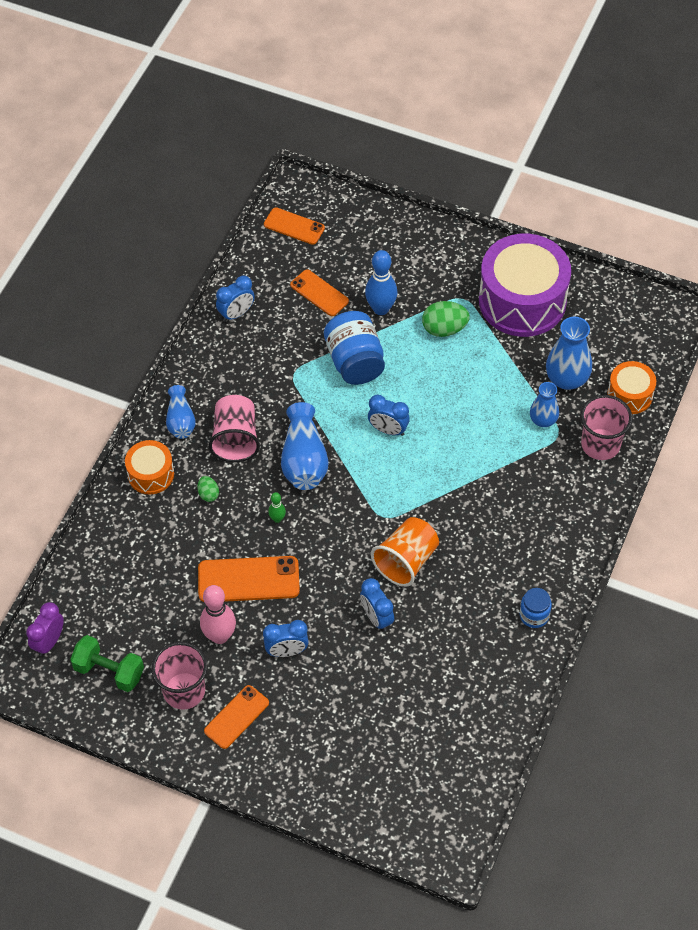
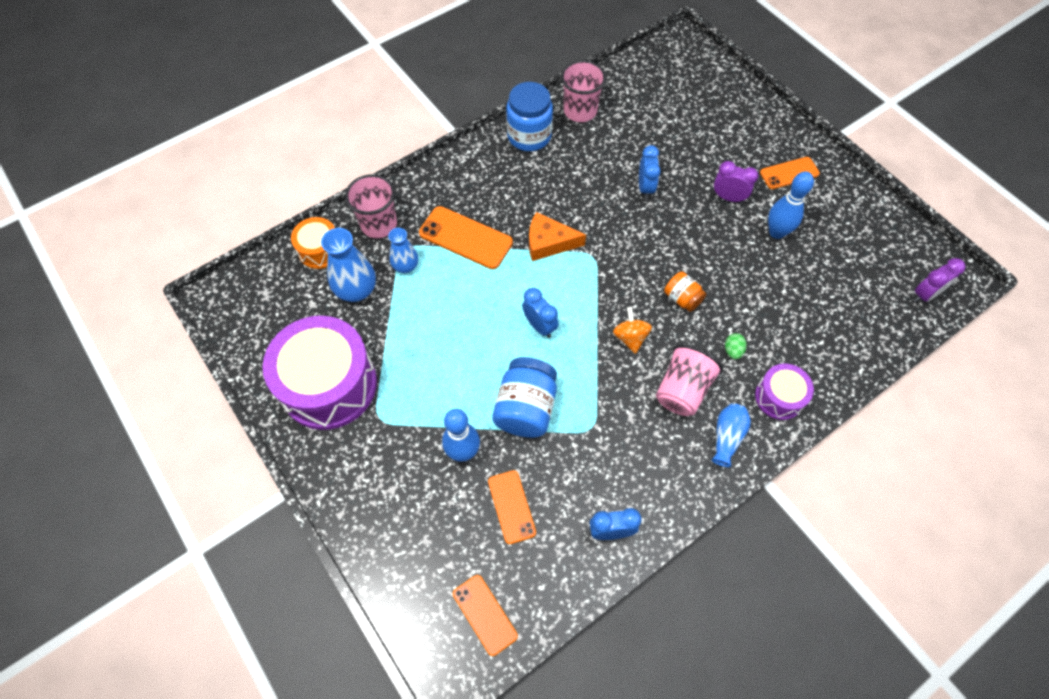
camera: 150 degrees left, 5 degrees up
(109, 671) = (879, 249): green dumbbell -> none
(151, 474) = (779, 397): orange drum -> purple drum
(184, 691) = (822, 208): pink cup -> pink cup (580, 111)
(220, 636) = (776, 232): pink bowling pin -> blue bowling pin
(248, 579) = (732, 262): orange phone -> orange phone (465, 238)
(277, 519) = (682, 298): green bowling pin -> orange jar
(286, 651) = (728, 197): blue clock -> purple clock
(304, 460) = (630, 337): blue vase -> orange spinning top
(406, 561) = (596, 215): orange cup -> none
(432, 509) = (548, 242): none -> orange cheese
(444, 329) = (420, 396): green egg -> none
(534, 615) = (529, 136): blue jar -> blue jar, size x1.80

